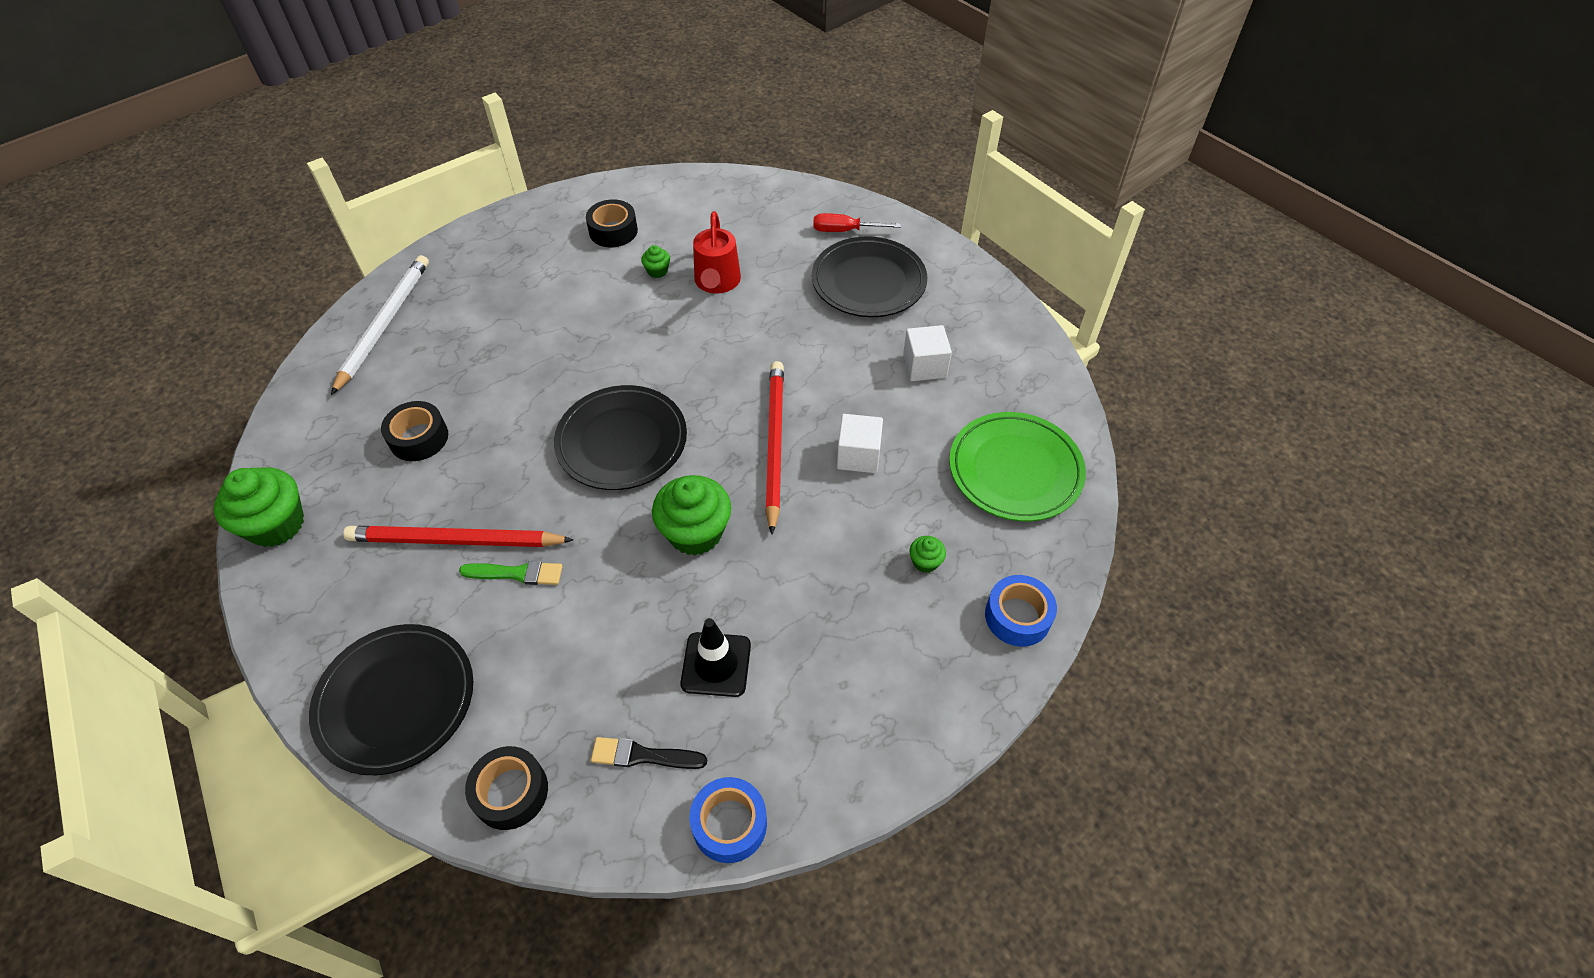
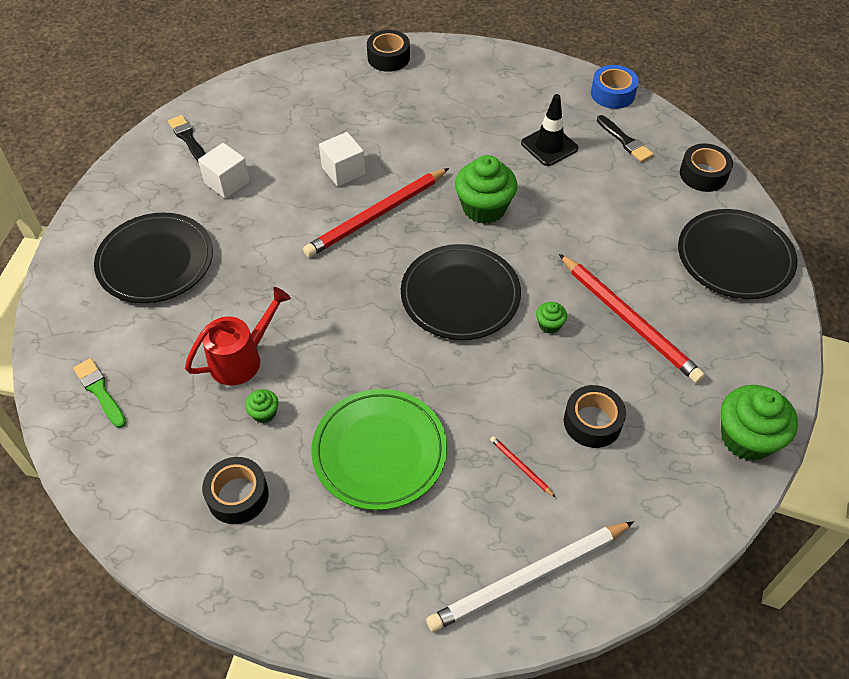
camera: 130 degrees left, 0 degrees up
(448, 372) = (520, 467): none -> red pencil
(517, 573) = (608, 269): green brush -> green brush (100, 391)
(845, 231) = (95, 315): red screwdriver -> none
(925, 562) = (392, 104): green cupcake -> green cupcake (549, 325)
(1015, 470) = (283, 101): green plate -> green plate (379, 451)
(1016, 369) = (188, 138): none -> black brush
(1017, 616) = (388, 57): blue tape -> black tape

